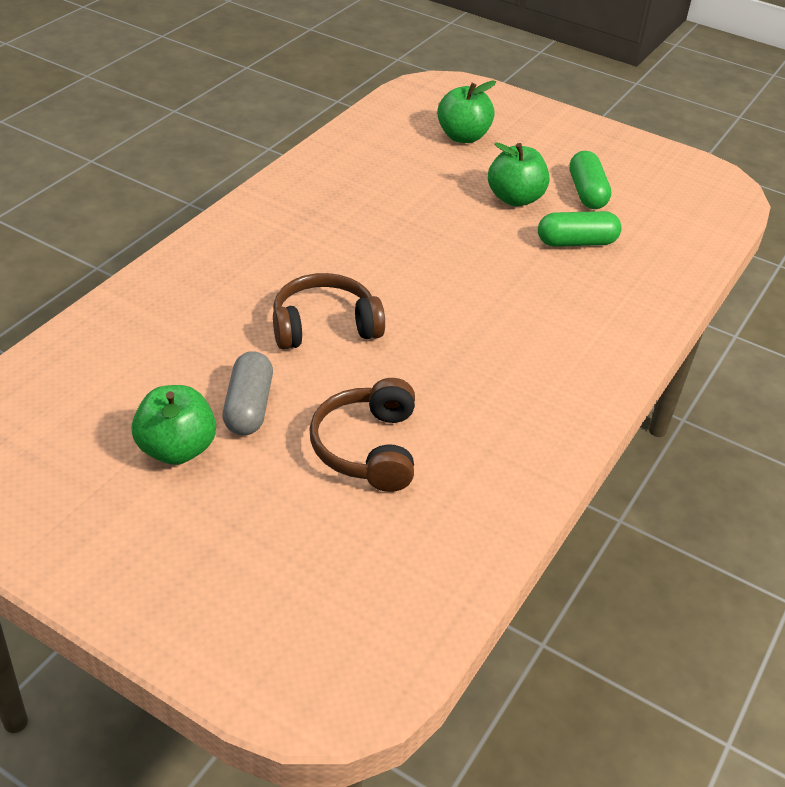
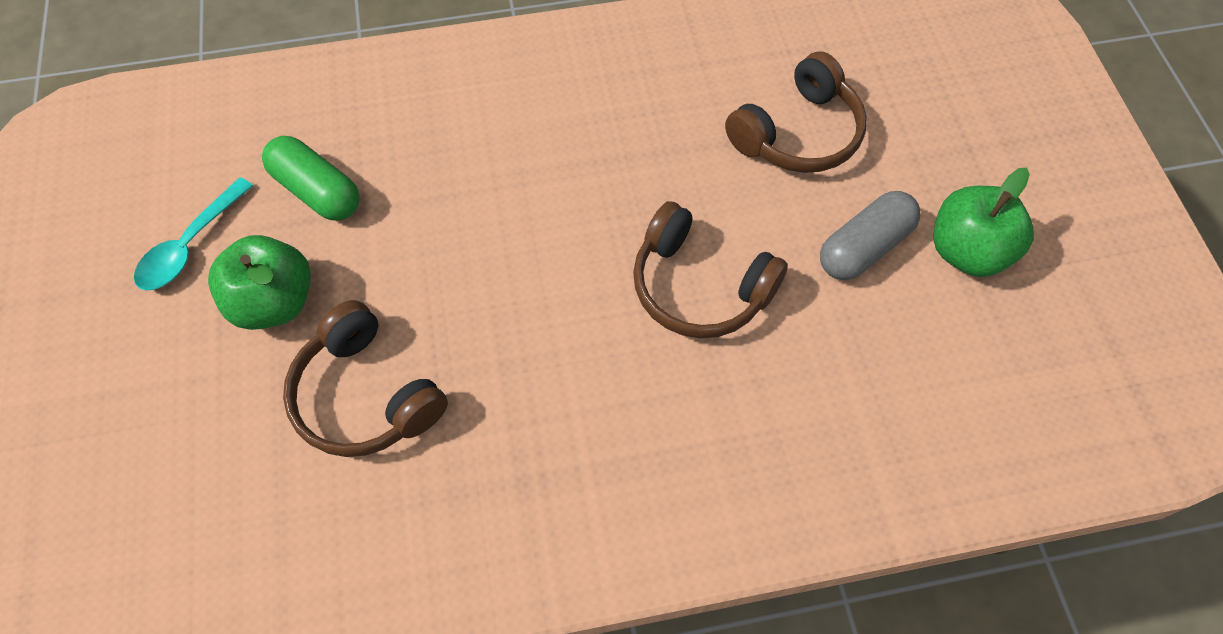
camera: 130 degrees left, 20 degrees up
(422, 196) = (366, 395): none -> brown headphones
(463, 136) = (155, 470): green apple -> none
(587, 192) = (191, 245): green capsule -> turquoise spoon

